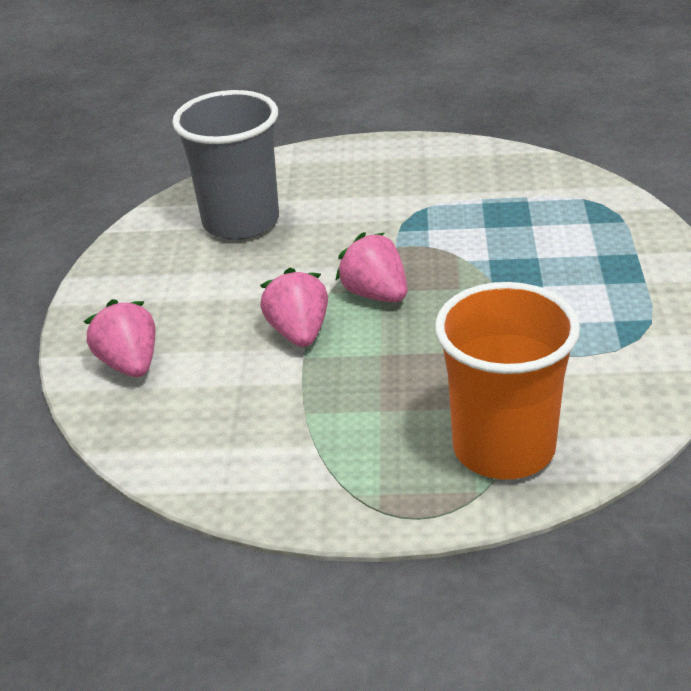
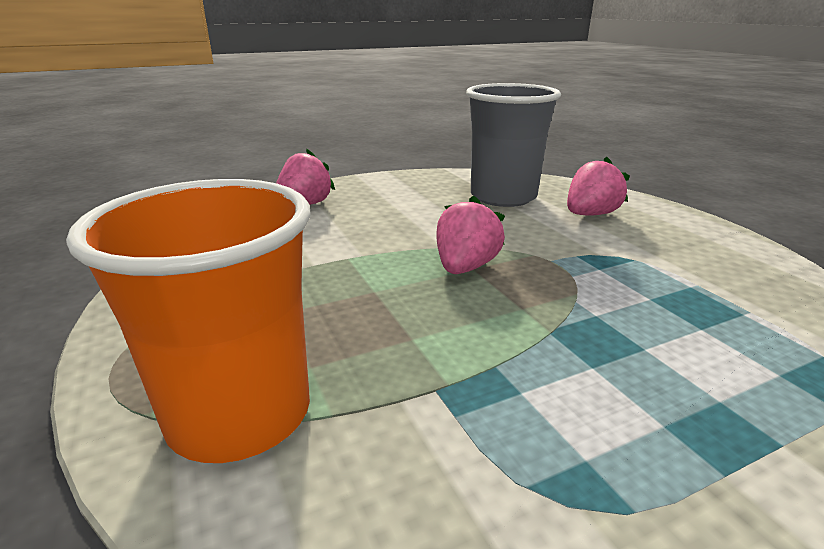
camera: 60 degrees right, 10 degrees down
(299, 332) = (380, 248): pink strawberry -> pink strawberry (590, 214)

